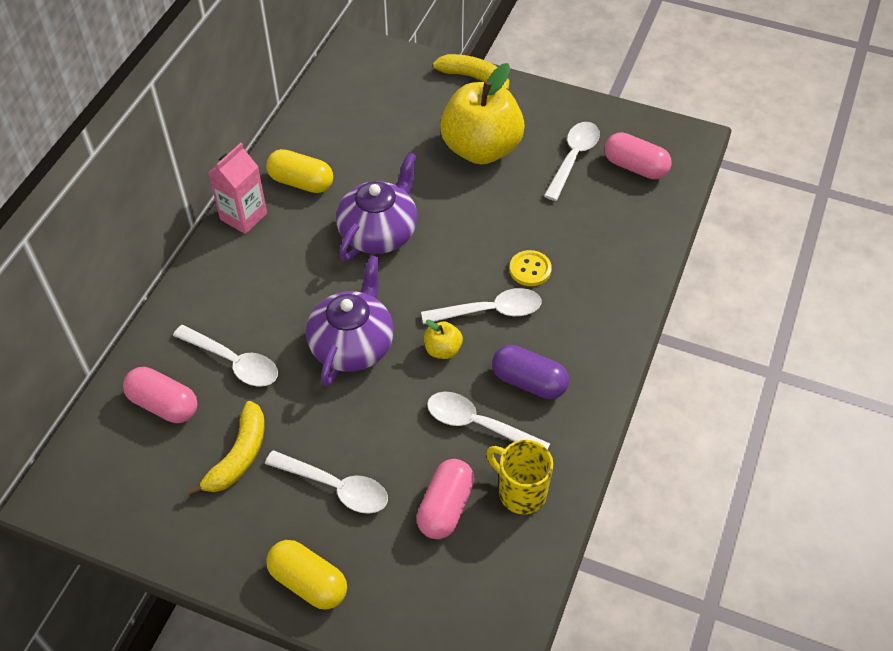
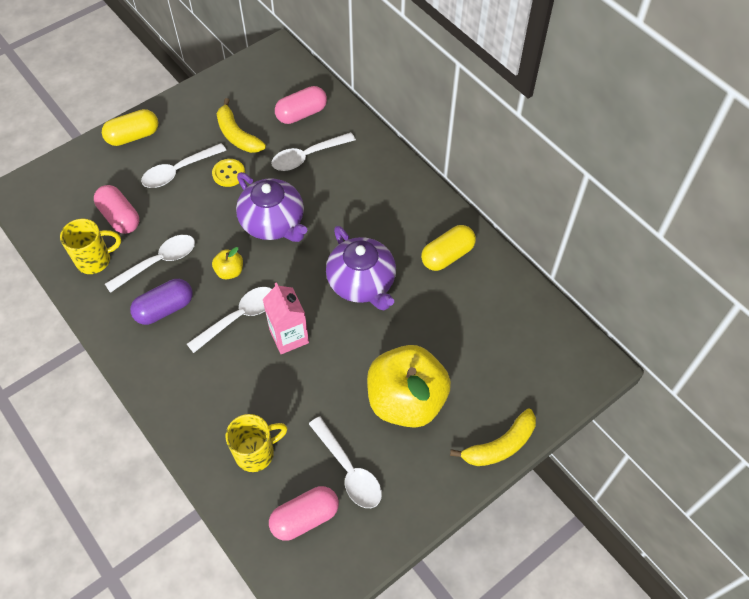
camera: 120 degrees right, 5 degrees up
(243, 216) = (434, 207): pink carton -> pink carton (289, 336)
(490, 311) = (239, 317): white spoon -> white spoon turned 150 degrees counterclockwise
(530, 269) = (256, 365): yellow button -> yellow button (228, 173)
(611, 225) = (256, 453): none -> yellow mug

